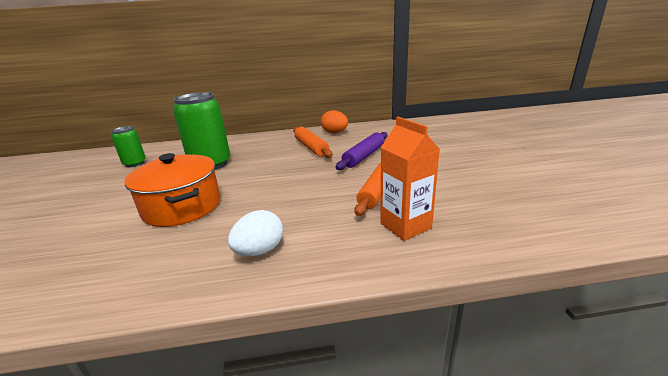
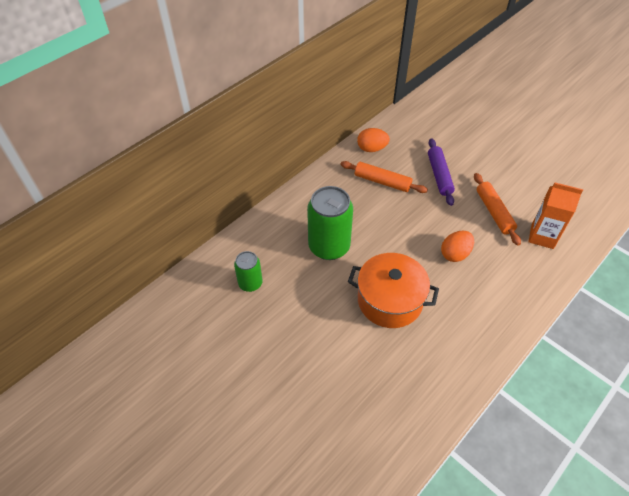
camera: 40 degrees left, 25 degrees up
(259, 251) = (494, 301): white egg -> none
(289, 202) = (455, 254): none -> orange egg

